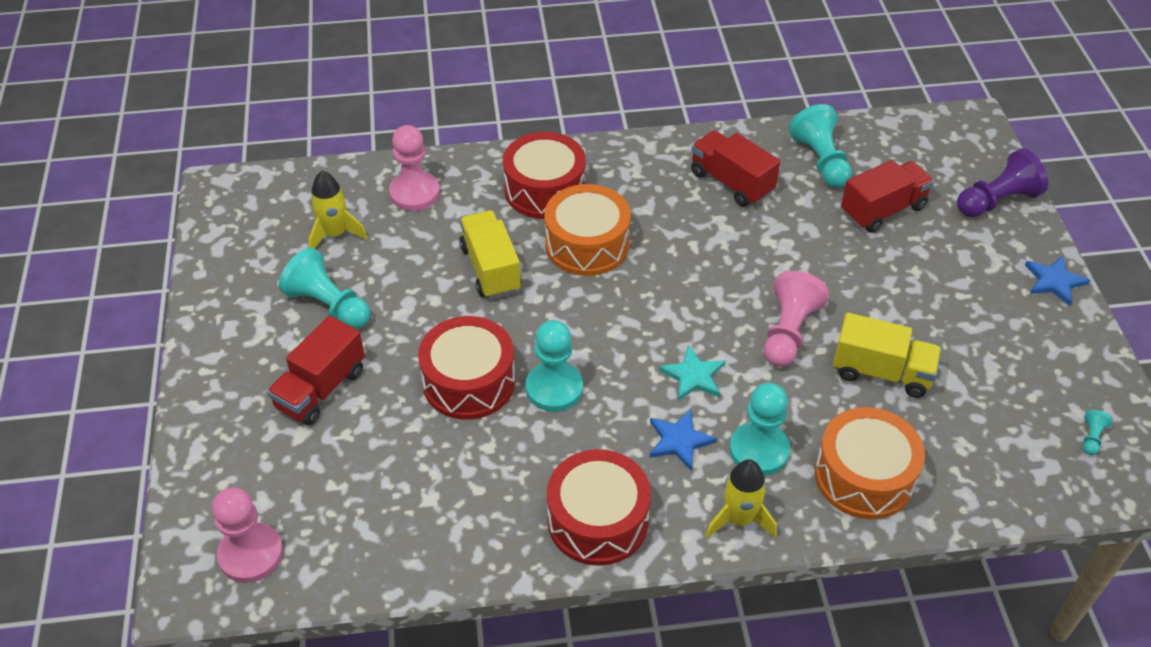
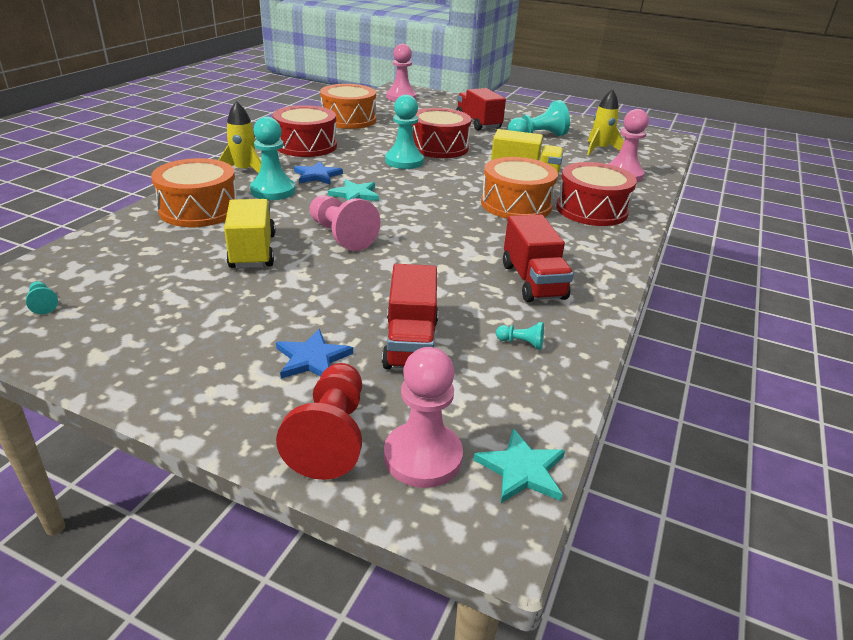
camera: 120 degrees right, 15 degrees down
(440, 548) = (348, 119): none -> orange drum
(731, 182) = (533, 281): red truck -> red truck turned 90 degrees clockwise
(821, 161) = (521, 343): turquoise pawn -> turquoise pawn, size x0.44
(881, 372) = (253, 251): yellow truck -> yellow truck turned 120 degrees clockwise
(929, 124) = (521, 469): none -> turquoise star
(965, 161) = (423, 457): none -> pink pawn
(996, 201) = (331, 436): purple pawn -> red pawn
(1054, 281) = (180, 397): blue star -> blue star (312, 358)

